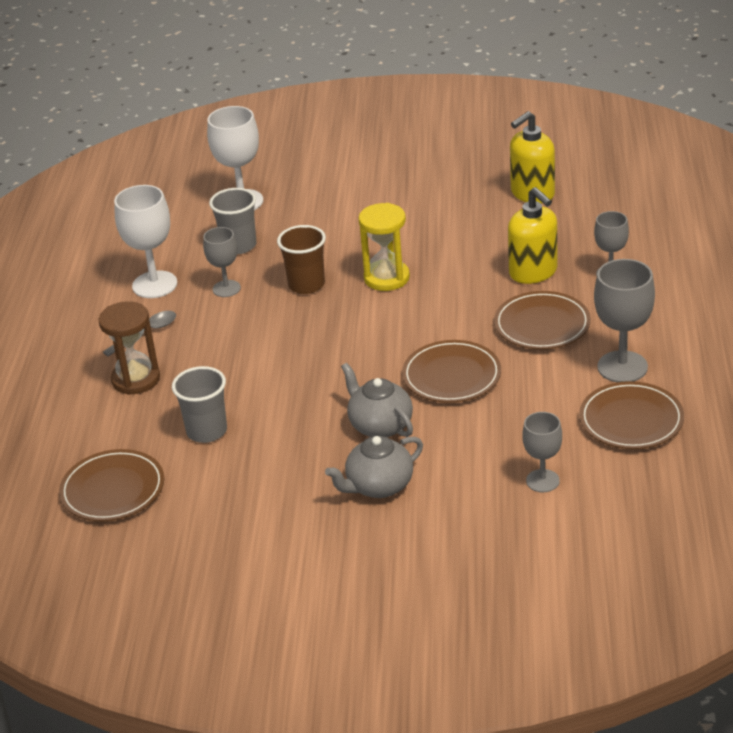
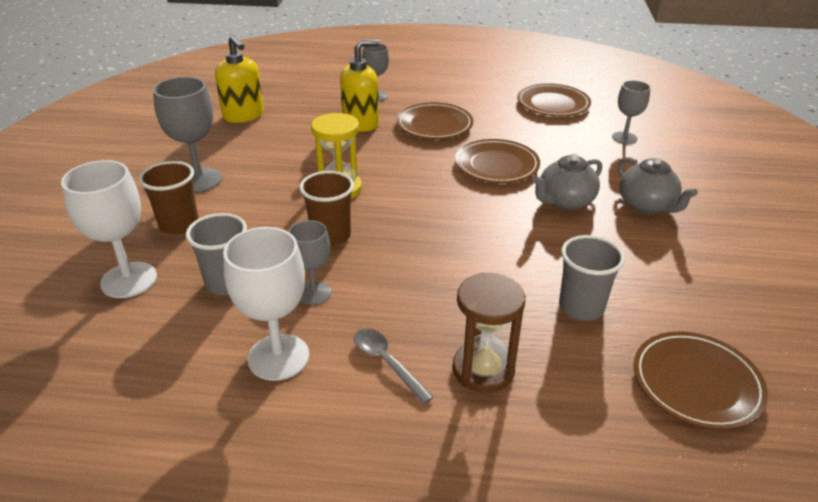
camera: 90 degrees left, 0 degrees up
(317, 205) = (179, 225): none -> brown cup
(622, 367) = (492, 102): grey goblet -> grey goblet (199, 180)

